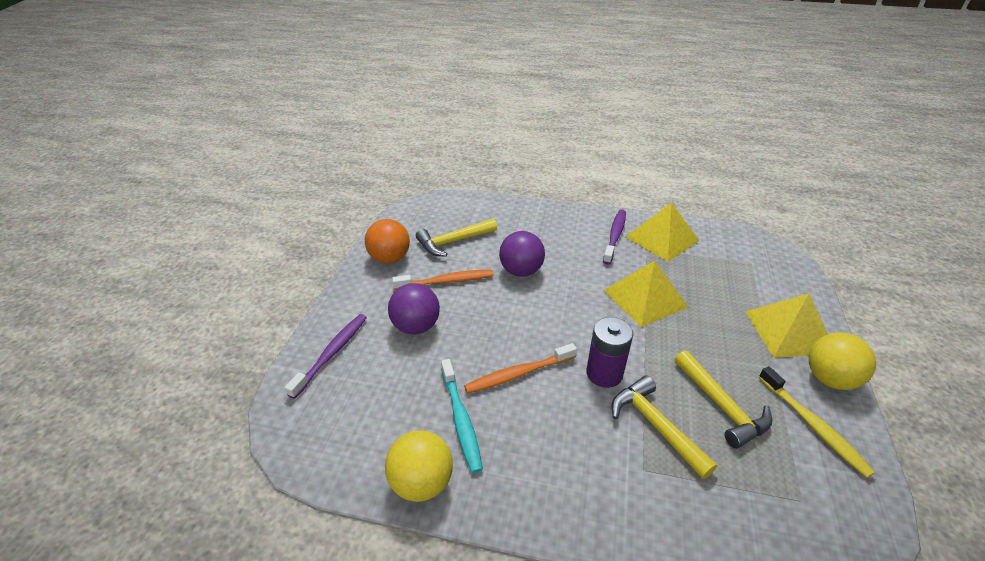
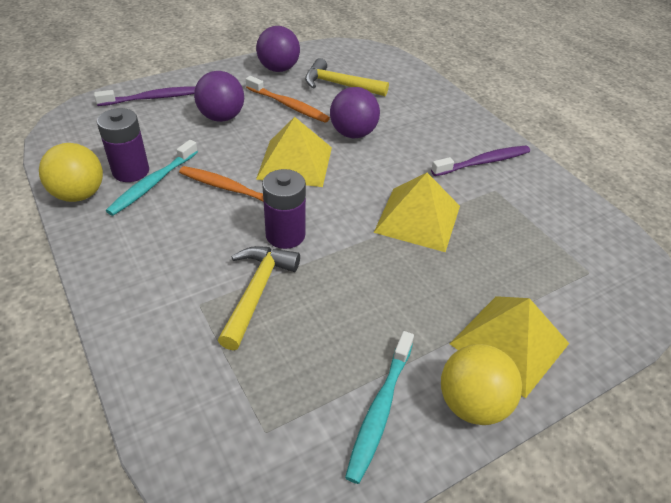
camera: 45 degrees right, 5 degrees up
(390, 258) = (278, 69): orange ball -> purple ball
(426, 426) = (131, 171): none -> purple battery
(662, 238) = (528, 193): yellow pyramid -> yellow pyramid (295, 162)
(721, 406) = (330, 327): yellow hammer -> none
(813, 425) = (380, 410): yellow toothbrush -> turquoise toothbrush

